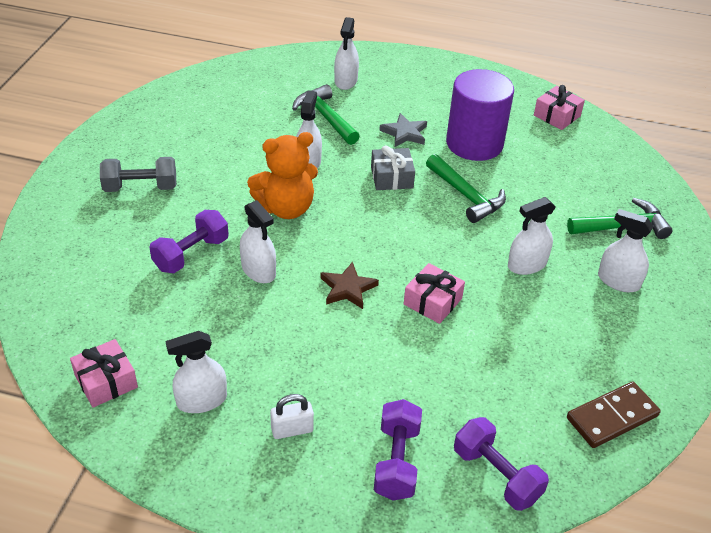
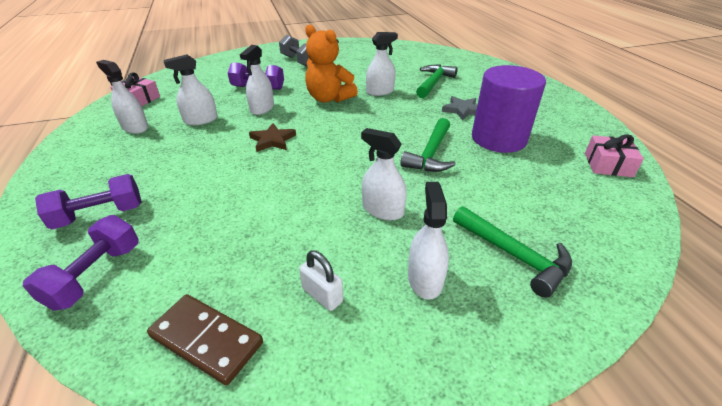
camera: 60 degrees right, 5 degrees down
(292, 430) = (120, 163): white padlock -> white padlock (322, 295)
(346, 81) = (480, 77): white spray bottle -> white spray bottle (201, 120)
(391, 177) = (407, 120): grey gift -> none
(432, 301) = (289, 177): pink gift -> none

